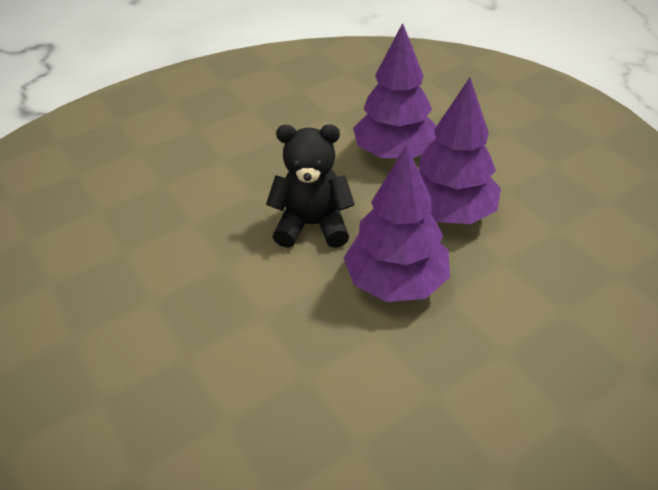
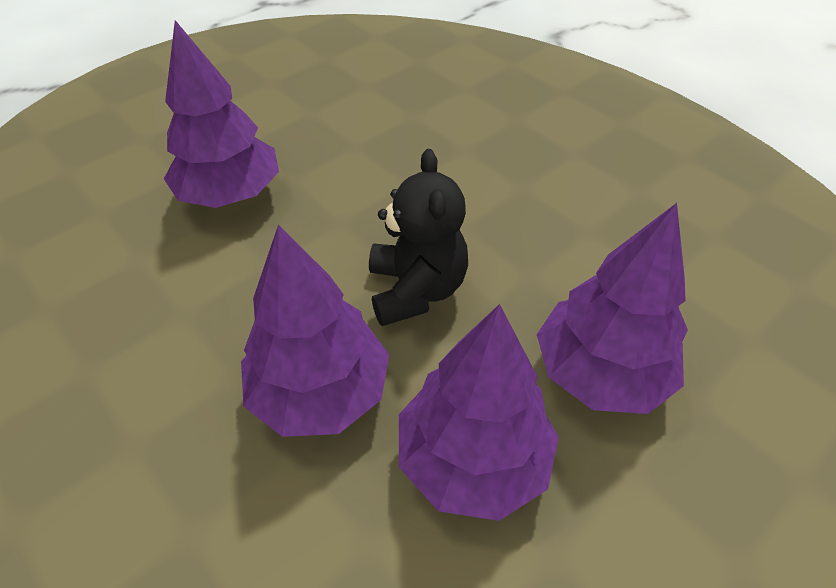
camera: 80 degrees right, 5 degrees up
(154, 347) = (231, 194): none -> purple tree

